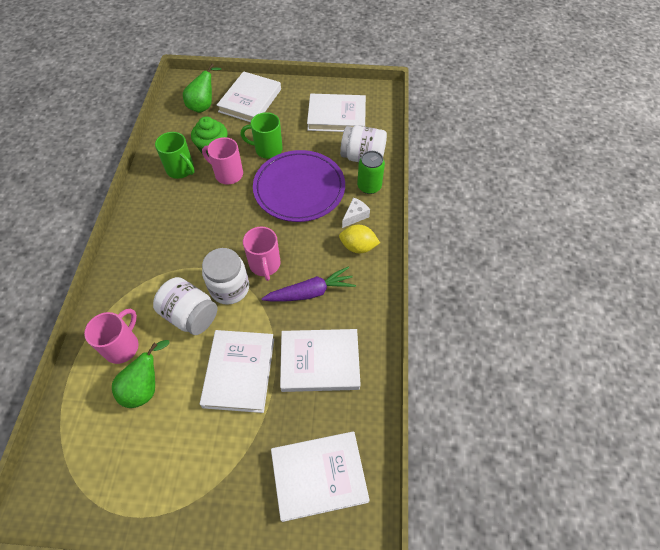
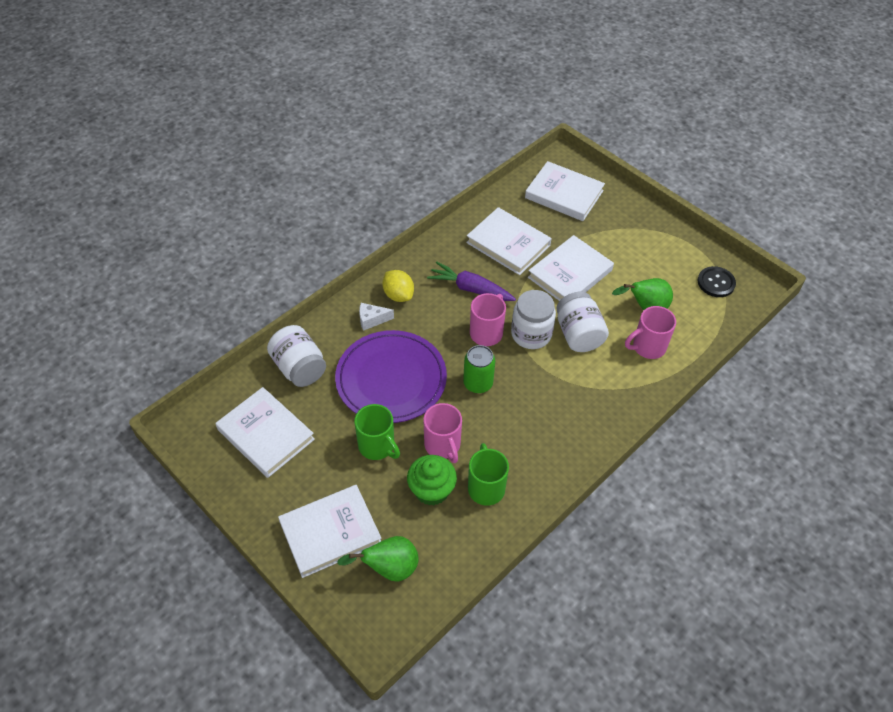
camera: 140 degrees left, 5 degrees down
(84, 477) = (716, 283): none -> black button
(369, 186) = (329, 336): green can -> green can (478, 383)

